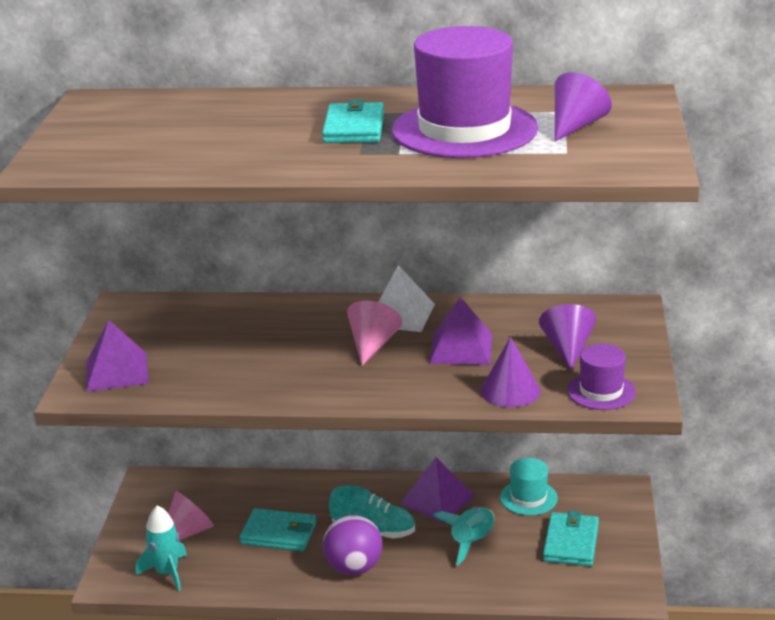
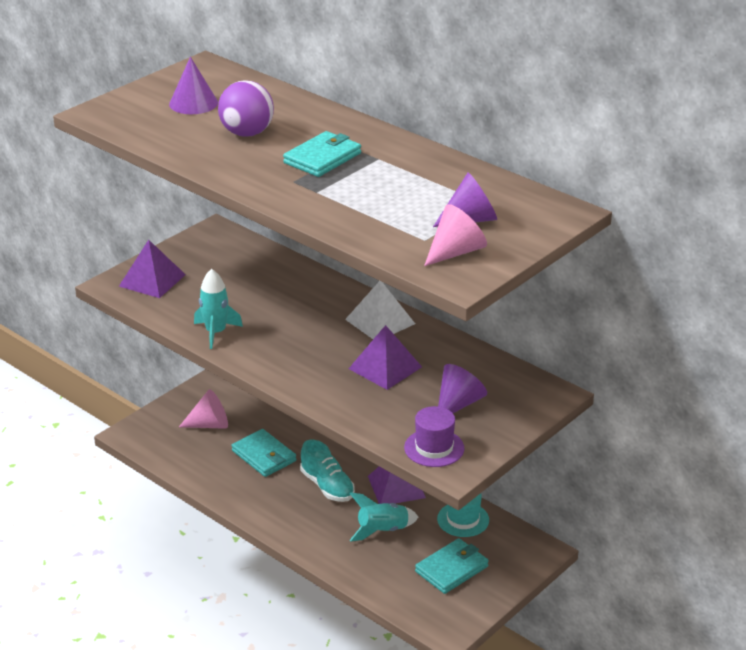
camera: 35 degrees right, 5 degrees up
(167, 573) = (167, 447): turquoise rocket -> turquoise rocket (216, 332)
(354, 568) = (284, 506): purple ball -> purple ball (247, 133)
(372, 345) = (331, 336): pink cone -> pink cone (455, 252)
(464, 130) = (390, 190): purple hat -> none
(510, 390) = (373, 416): purple cone -> purple cone (193, 103)

